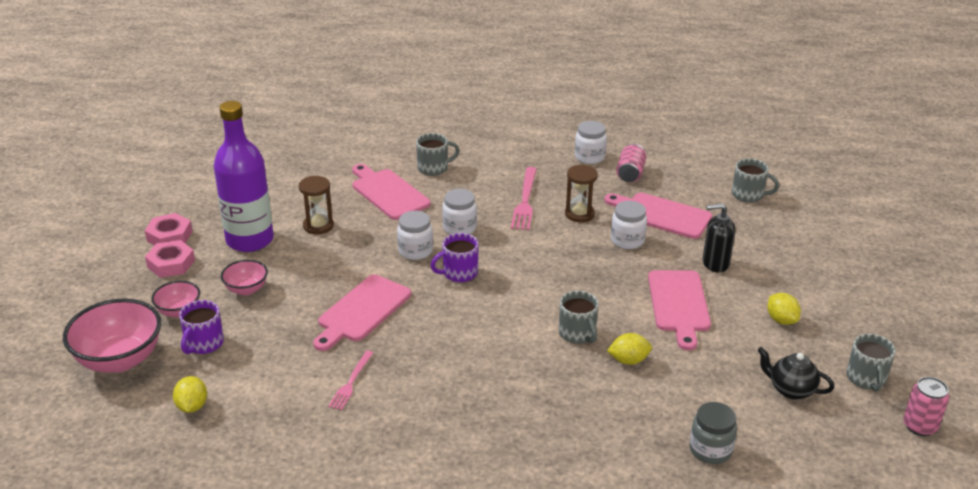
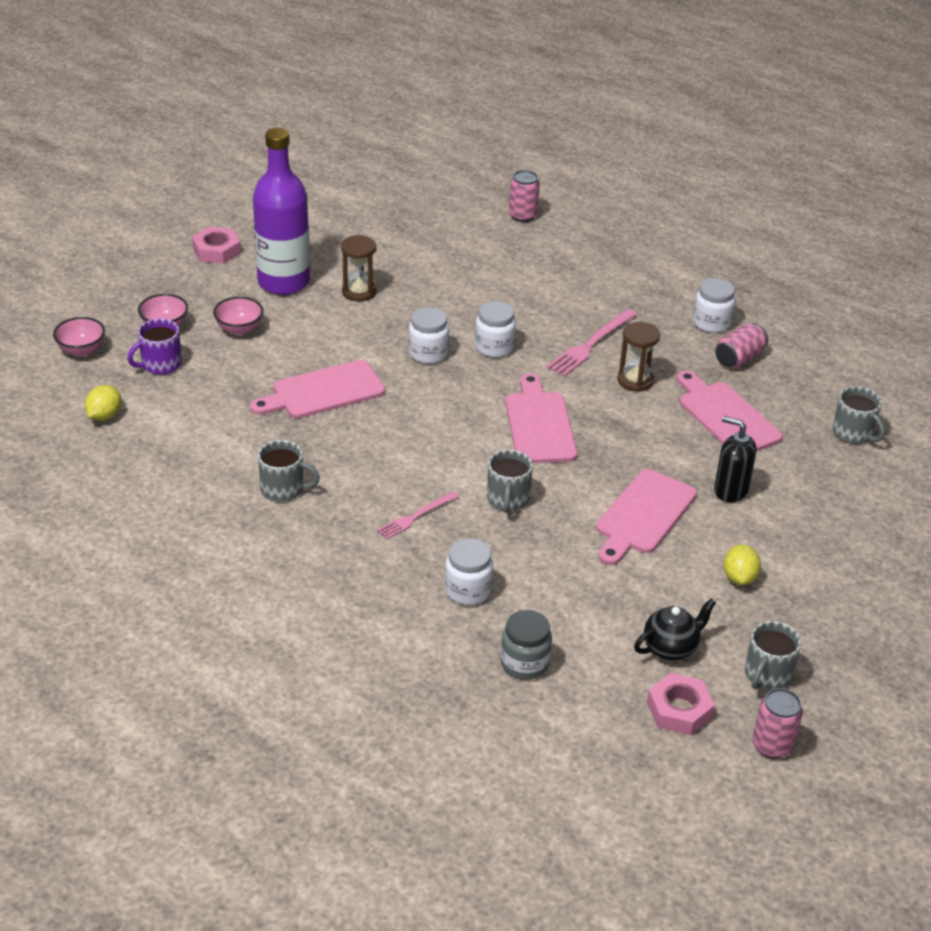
camera: 30 degrees right, 5 degrees up
(120, 360) = (81, 350): pink bowl -> pink bowl, size x0.53
(171, 263) = (195, 278): pink nut -> pink nut (679, 710)
(351, 382) = (253, 453): pink fork -> pink fork (416, 516)
(388, 193) = (457, 283): pink cutting board -> pink cutting board (539, 424)
(389, 129) = (522, 216): none -> pink can
(434, 168) = (529, 274): grey mug -> grey mug (283, 489)
(459, 273) = (449, 392): purple mug -> none
(627, 240) = (658, 428): white jar -> white jar (468, 590)
(628, 360) = (532, 546): yellow lemon -> none
(791, 390) = (670, 648): black teapot -> black teapot turned 90 degrees clockwise

